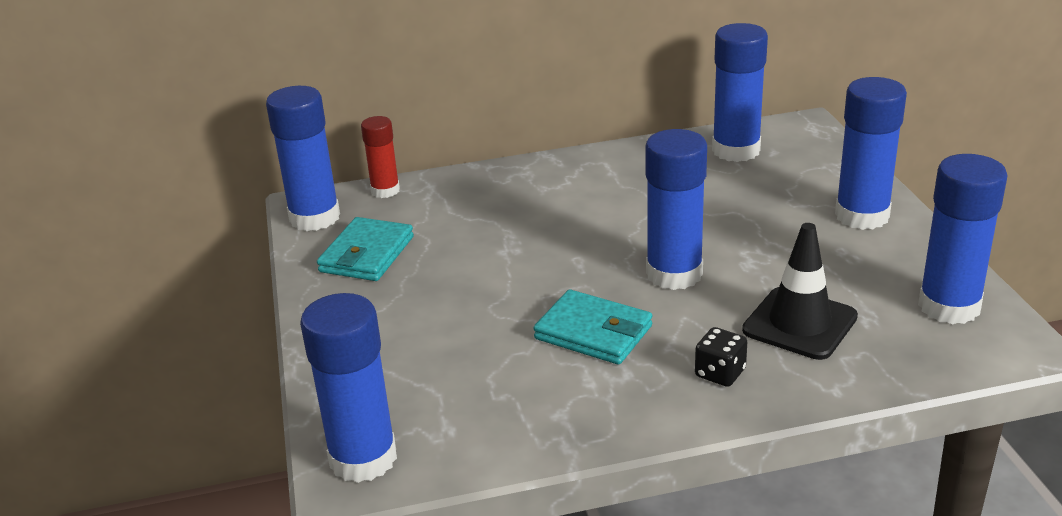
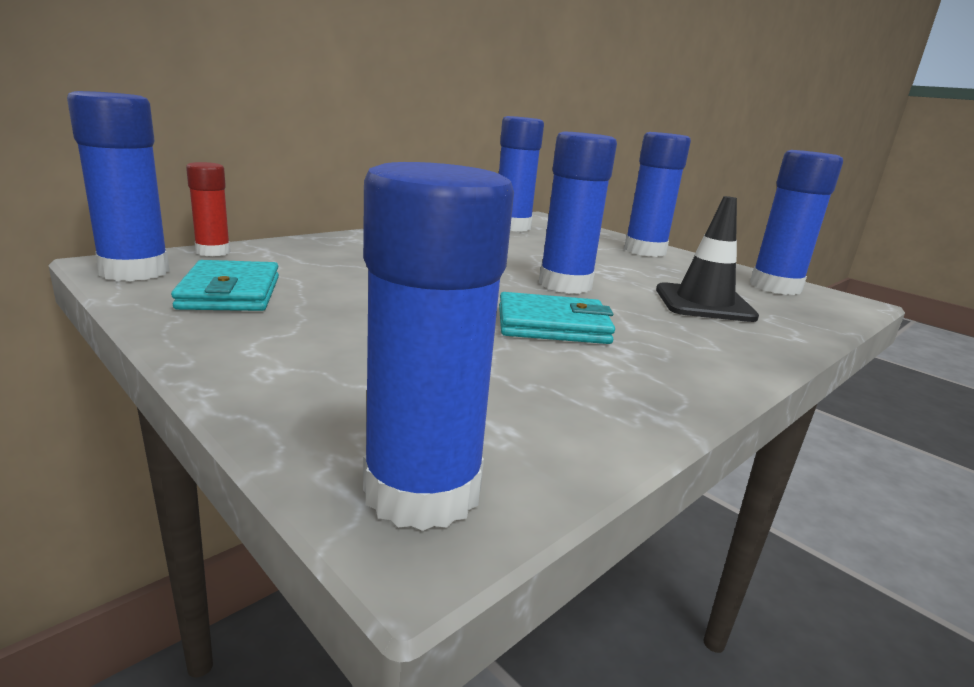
camera: 35 degrees left, 10 degrees down
(720, 373) = (701, 339): black dice -> none

